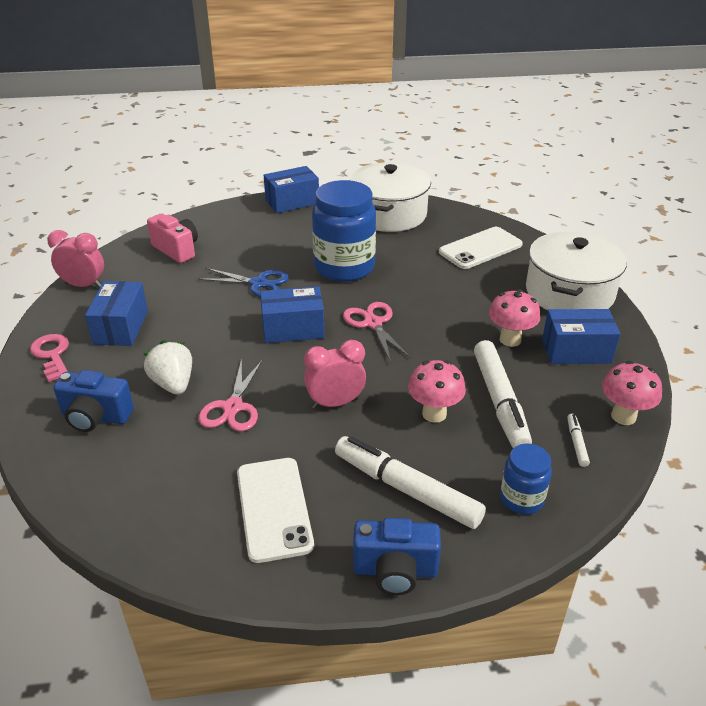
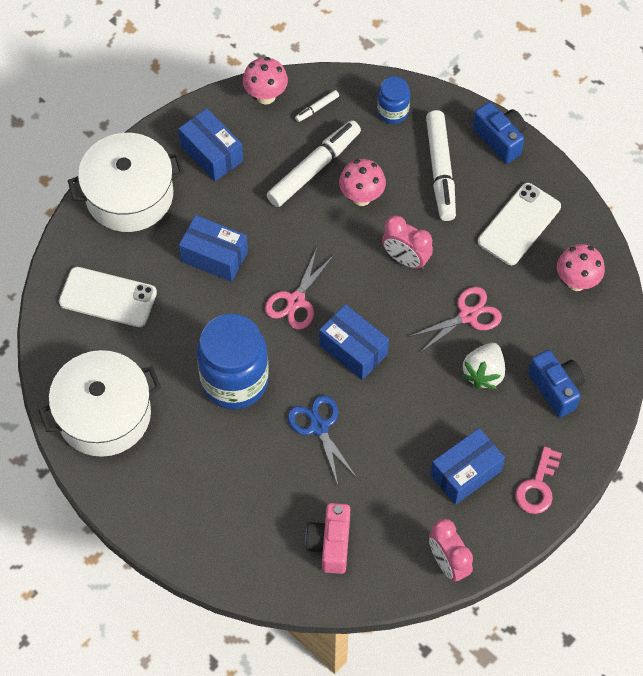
camera: 130 degrees left, 25 degrees up
(292, 202) = (153, 523): blue box -> blue box (214, 256)
(510, 339) = (234, 200): pink mushroom -> pink mushroom (576, 282)

